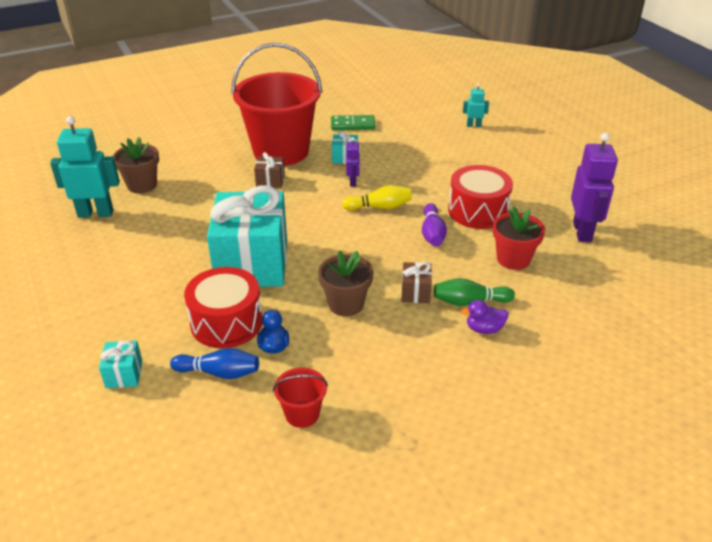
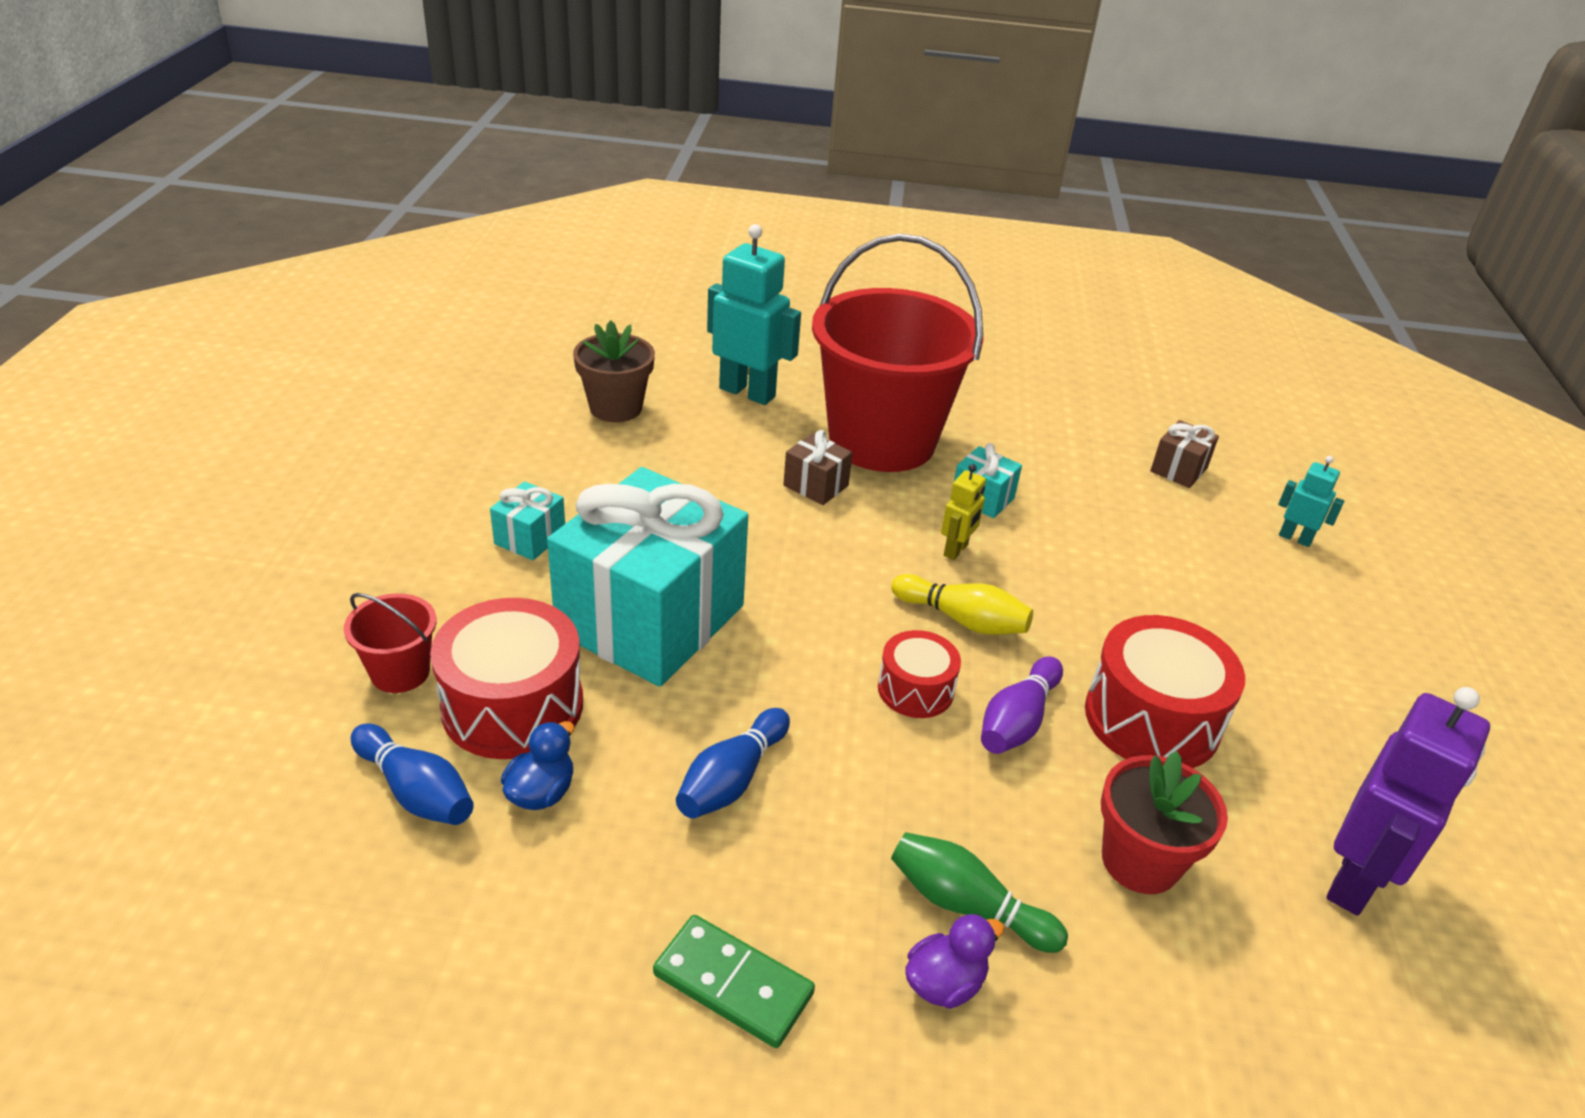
camera: 30 degrees right, 0 degrees up
(96, 213) = (510, 425): turquoise robot -> turquoise robot (747, 392)
(124, 374) = (289, 712): turquoise gift -> turquoise gift (530, 538)
(302, 414) = (463, 953): red bucket -> red bucket (400, 672)
(346, 304) = (732, 779): brown flower pot -> blue bowling pin
(353, 125) = (1052, 443): green domino -> green domino (733, 984)
(353, 182) = (956, 550): purple robot -> yellow robot
(385, 240) = (915, 689): none -> red drum
(415, 292) = (878, 826): brown gift -> brown gift (1178, 470)
(484, 329) = (944, 983): purple duck -> purple duck turned 120 degrees clockwise

